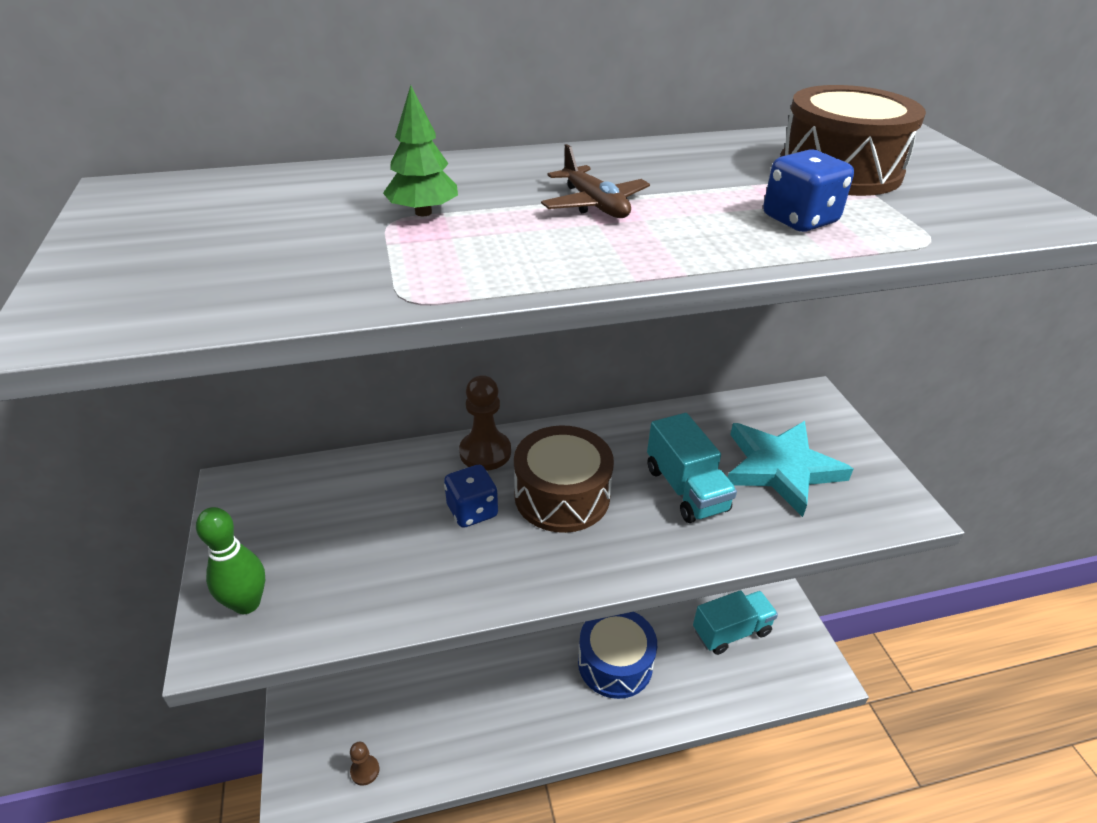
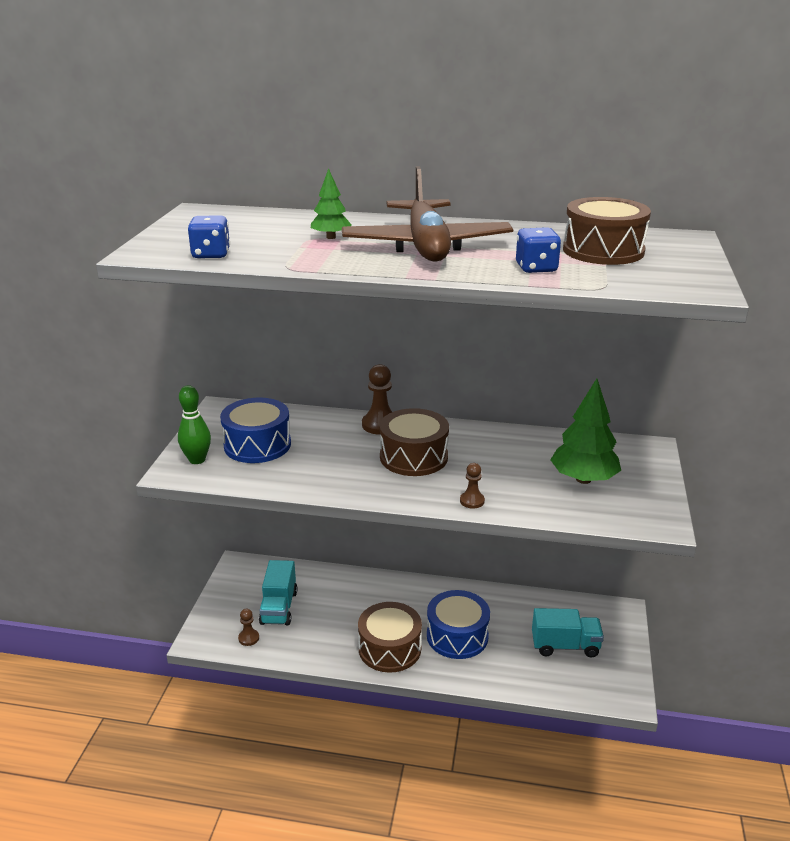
camera: 25 degrees right, 10 degrees down
(330, 542) = (257, 445): none -> blue drum
(472, 511) = (350, 451): blue dice -> blue dice (211, 254)
(549, 713) = (390, 648): none -> brown drum
(594, 204) = (426, 246): brown plane -> brown plane, size x2.39
(682, 549) = (472, 501): none -> brown pawn
(686, 489) = (502, 473): turquoise truck -> turquoise truck (279, 607)
(781, 468) = (583, 479): turquoise star -> green tree

